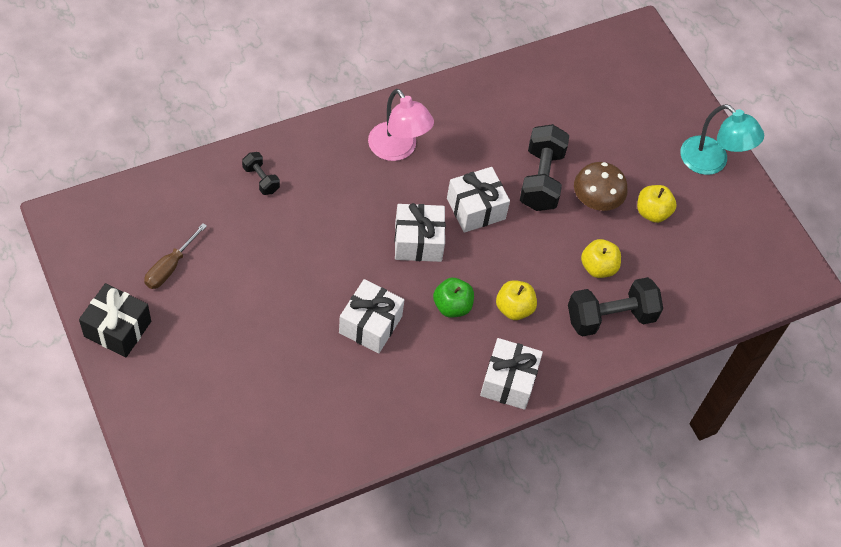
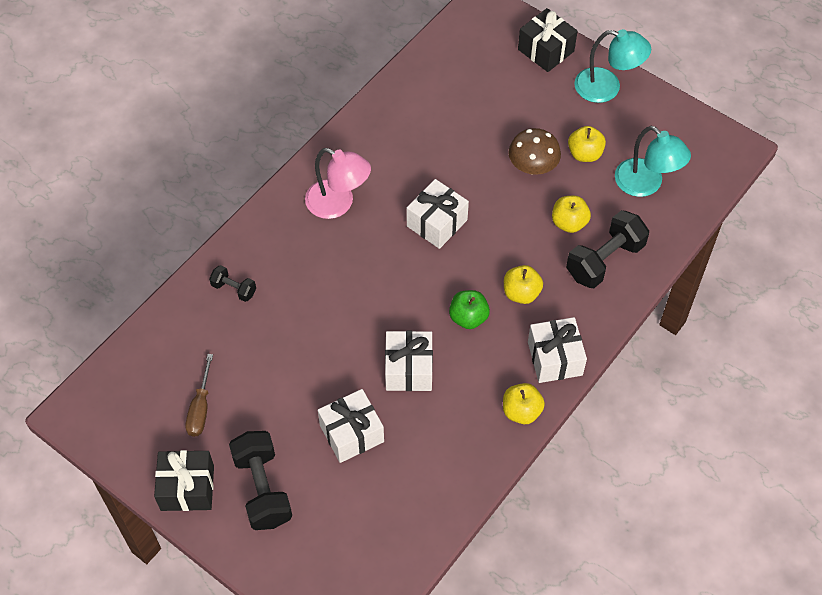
camera: 20 degrees left, 0 degrees up
(418, 242) = (405, 276): white gift -> white gift (351, 433)
(448, 413) = (521, 411): none -> yellow apple
(541, 179) = (476, 170): black dumbbell -> black dumbbell (262, 489)
(674, 101) = (546, 50): none -> black gift
(693, 268) = (646, 184): none -> turquoise lamp

